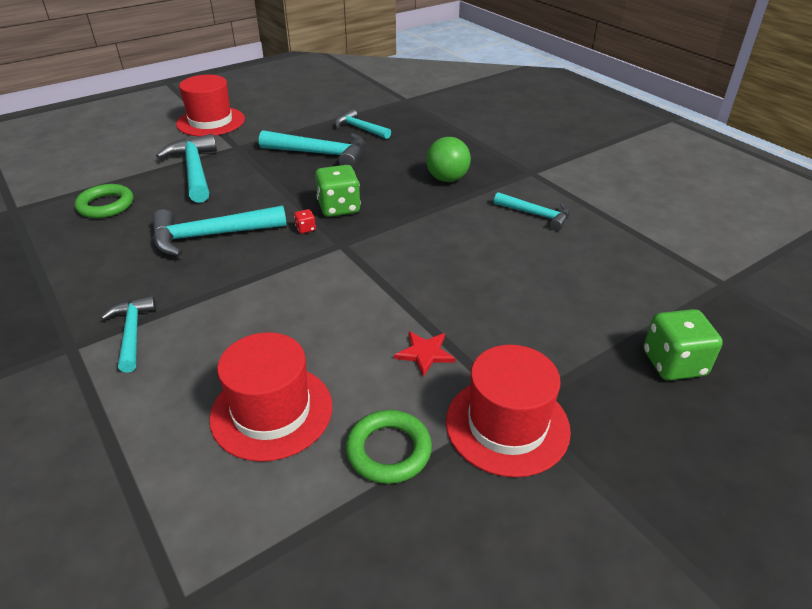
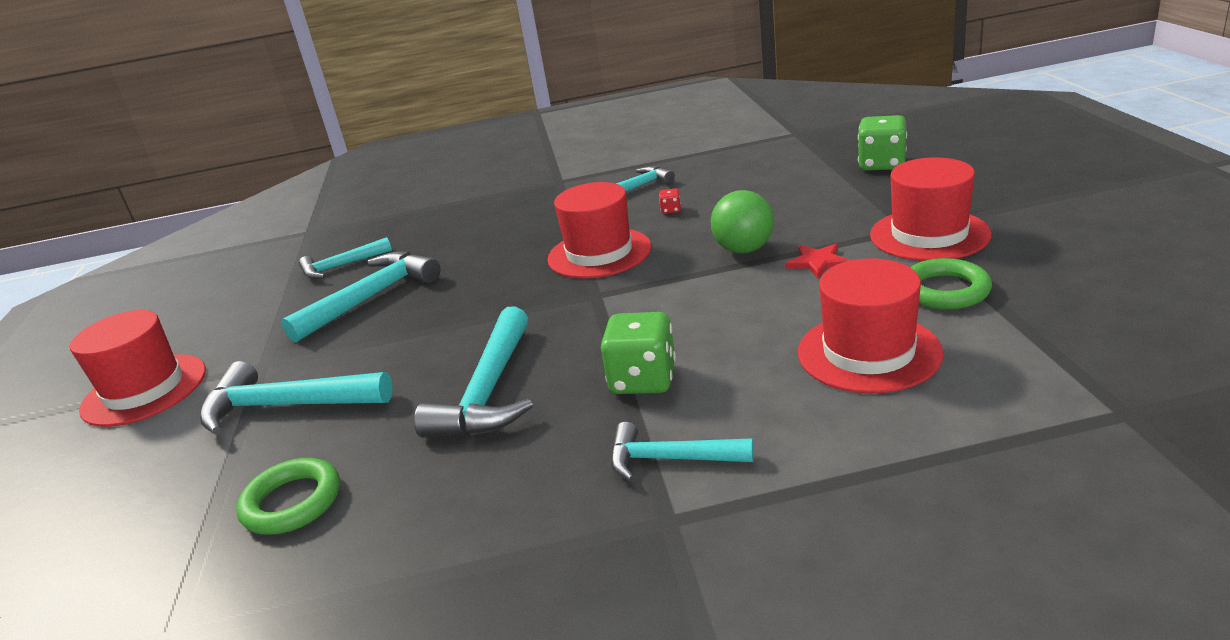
camera: 60 degrees left, 10 degrees down
(305, 229) = (541, 317): red dice -> red dice (671, 210)
(339, 208) = (516, 292): green dice -> green dice (643, 380)
(408, 228) = (599, 253): none -> red hat
(447, 179) = (524, 223): green ball -> green ball (744, 249)

